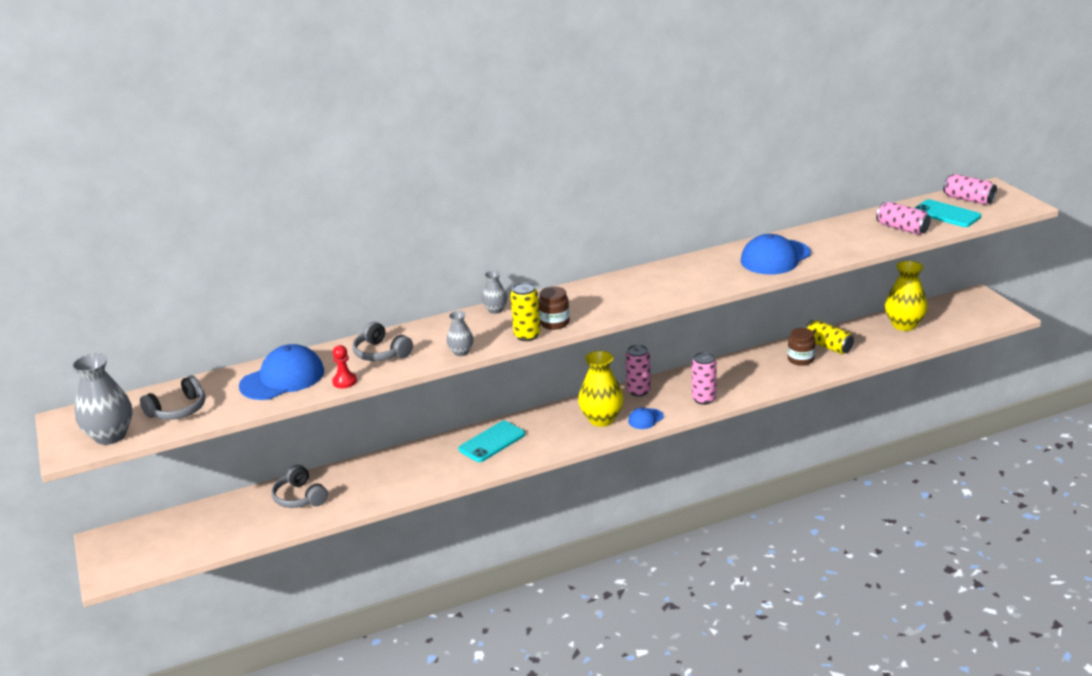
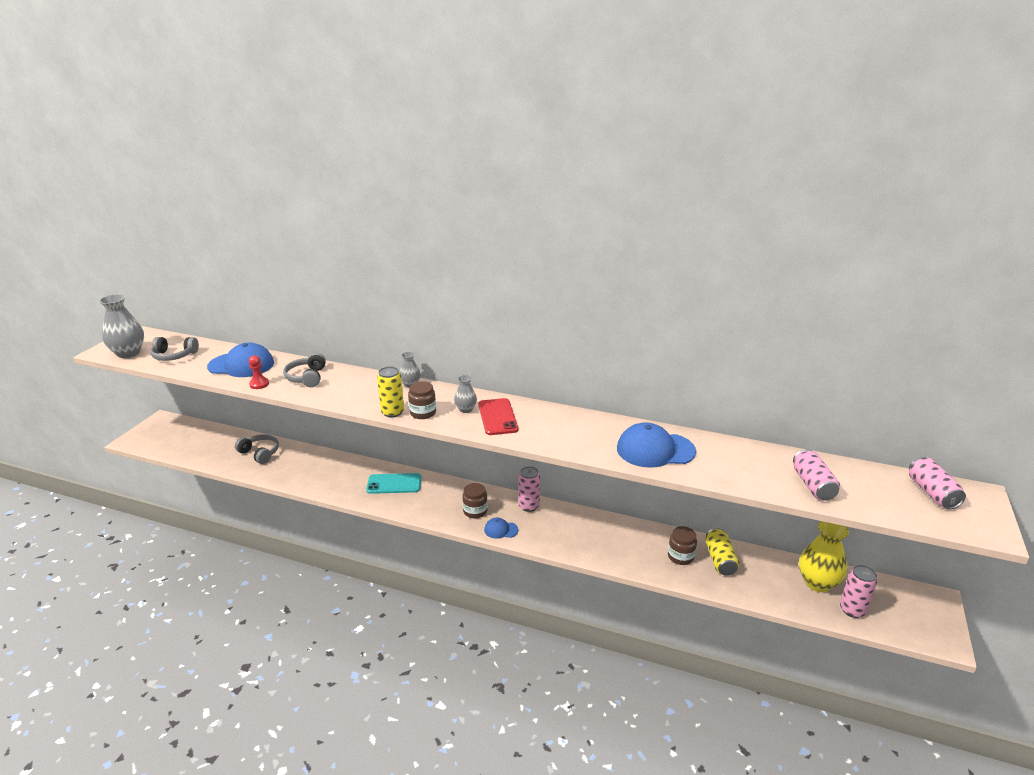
camera: 40 degrees right, 0 degrees up
(299, 497) = (260, 453): grey headphones -> grey headphones turned 120 degrees clockwise
(461, 352) = (341, 401): grey vase -> grey vase (465, 409)
(601, 419) = (475, 511): yellow vase -> brown jar
(621, 295) = (497, 417): none -> red phone
(704, 399) = (561, 541): pink can -> pink can (852, 610)
(946, 214) = (882, 495): turquoise phone -> none

